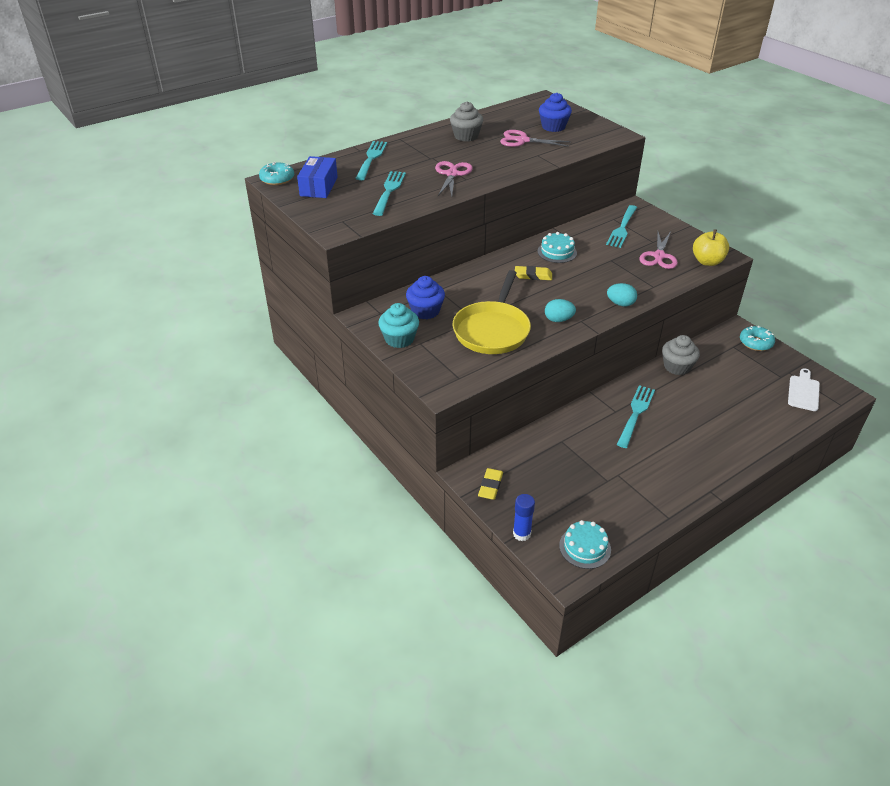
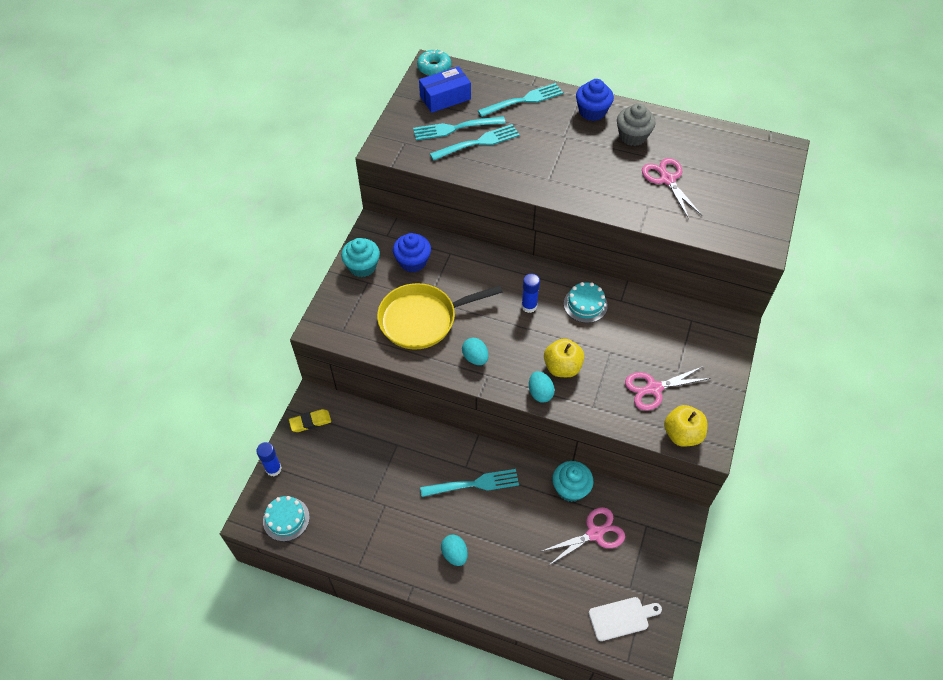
camera: 55 degrees right, 15 degrees up
(452, 174) = (547, 165): pink scissors -> pink scissors (595, 533)
(533, 276) = (529, 306): yellow eraser -> blue glue stick
(553, 127) = (723, 187): blue cupcake -> blue cupcake (592, 112)
(605, 285) = (562, 367): none -> yellow apple
(622, 228) = (680, 335): turquoise fork -> turquoise fork (456, 128)
(677, 367) = (570, 488): grey cupcake -> turquoise cupcake
(695, 453) = (454, 554): none -> turquoise egg
(755, 343) = (670, 544): turquoise donut -> none

